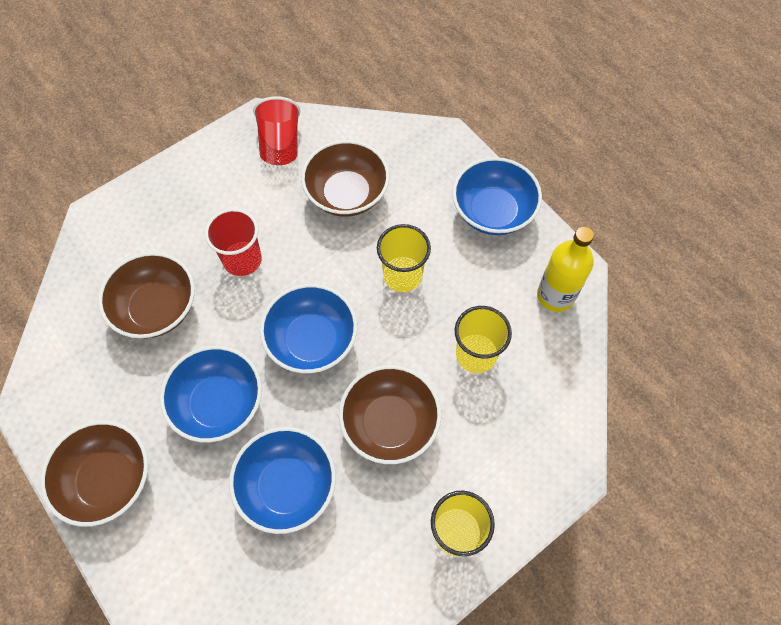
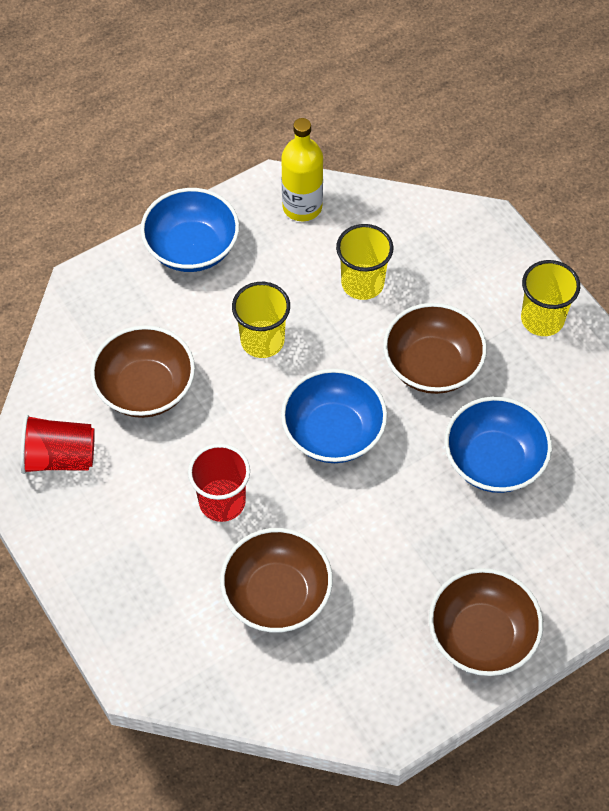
camera: 85 degrees left, 5 degrees down
(218, 403) = (400, 526): blue bowl -> none

